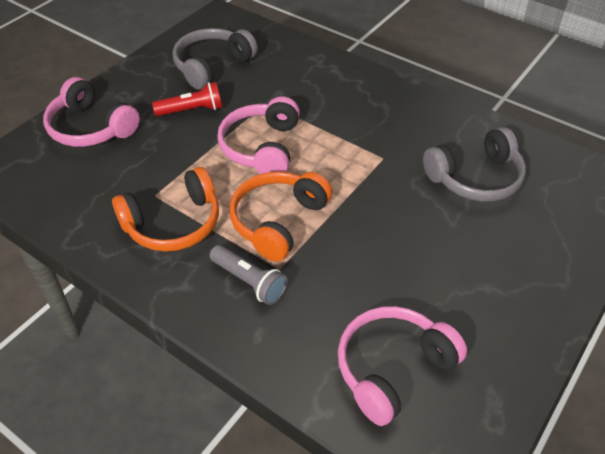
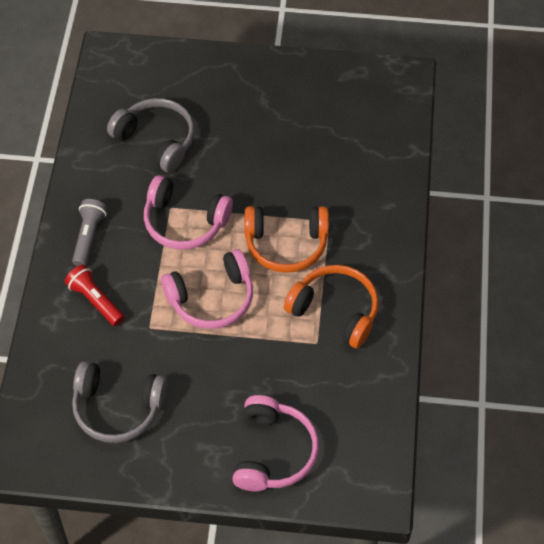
camera: 120 degrees left, 10 degrees up
(192, 110) = (197, 382): red flashlight -> red flashlight (95, 300)
(249, 281) = (352, 232): grey flashlight -> grey flashlight (89, 237)
(392, 368) = (361, 128): pink headphones -> pink headphones (184, 222)

